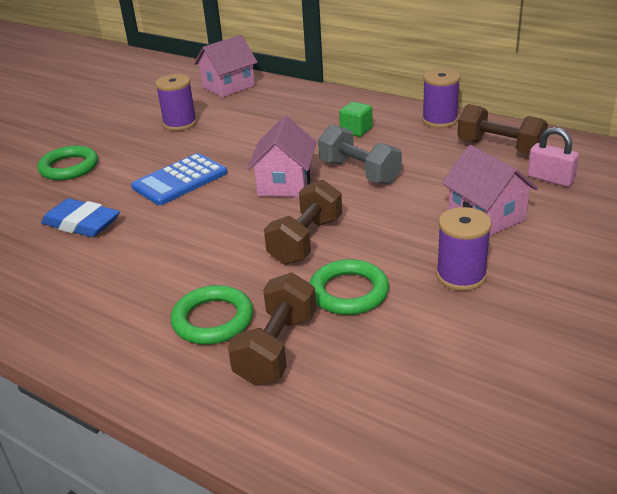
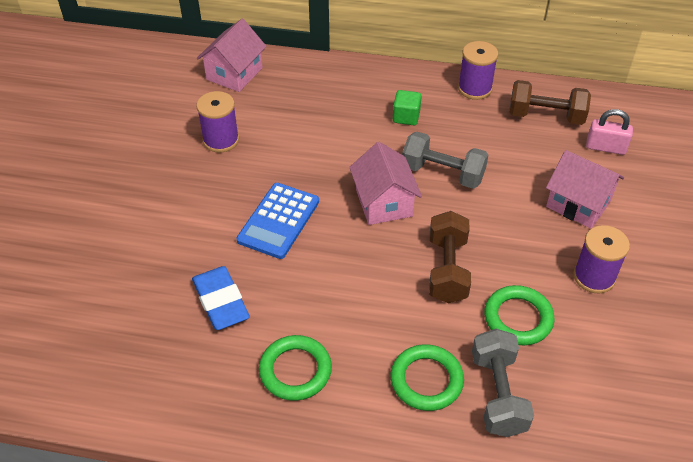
camera: 25 degrees left, 15 degrees up
(69, 167) = (146, 228): green ring -> green ring (295, 370)
(82, 223) = (221, 301): blue eraser -> blue eraser turned 60 degrees clockwise
(276, 348) = (497, 394): brown dumbbell -> grey dumbbell

